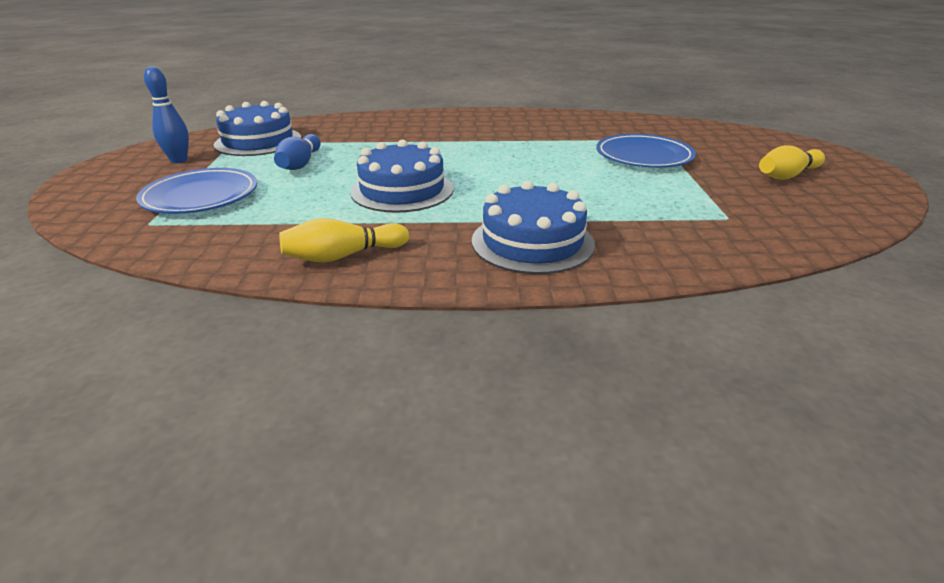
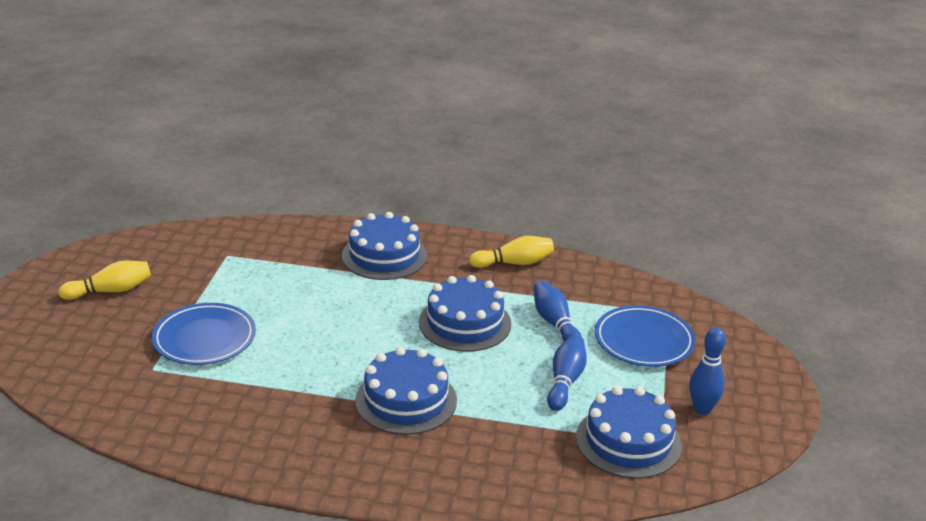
camera: 170 degrees left, 0 degrees up
(299, 200) = (555, 323): none -> blue bowling pin
(441, 143) = (406, 400): none -> blue cake

